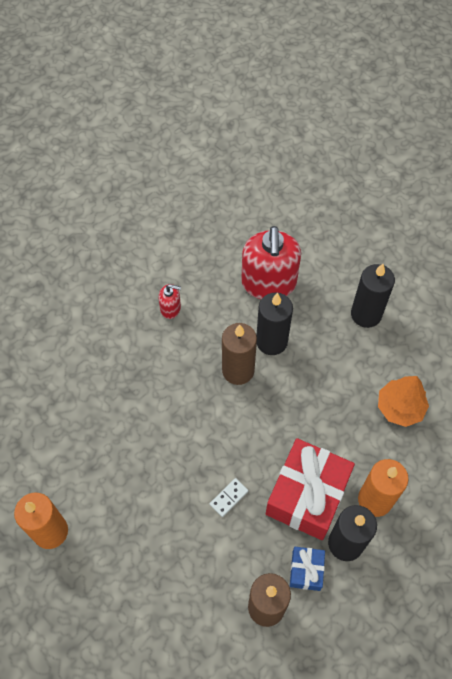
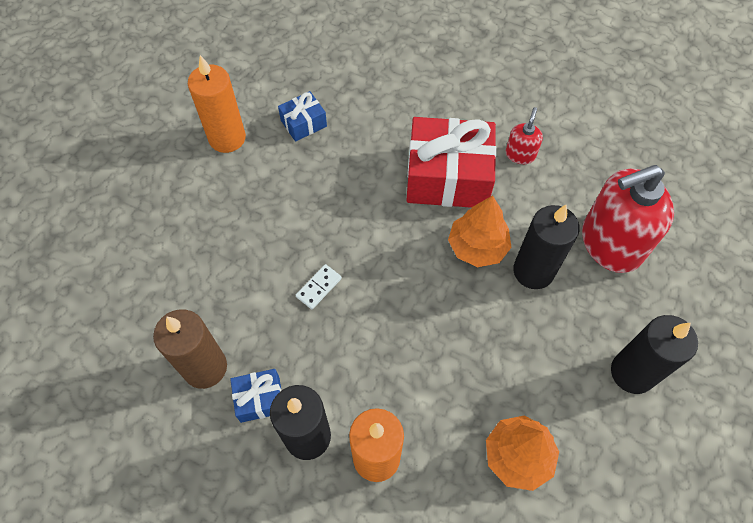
camera: 70 degrees right, 0 degrees up
(65, 460) = (303, 123): none -> blue gift
(170, 308) = (520, 154): red soap dispenser -> red soap dispenser turned 150 degrees counterclockwise
(228, 498) = (318, 287): white domino -> white domino turned 75 degrees counterclockwise
(238, 370) = (477, 247): brown candle -> orange tree
(307, 495) = (352, 372): red gift -> red gift (448, 177)

